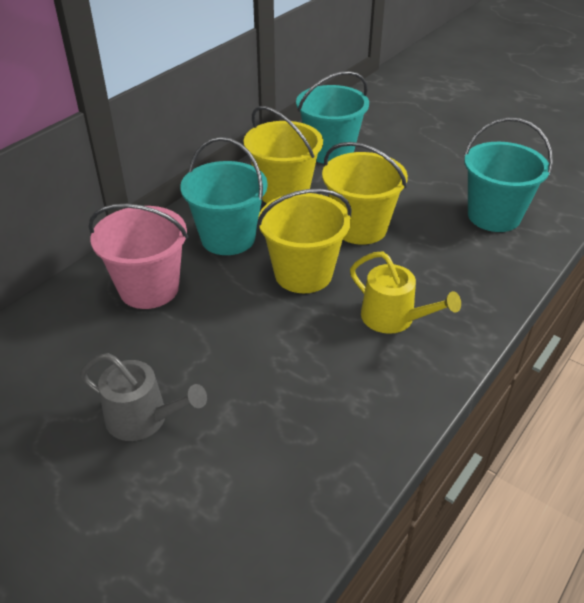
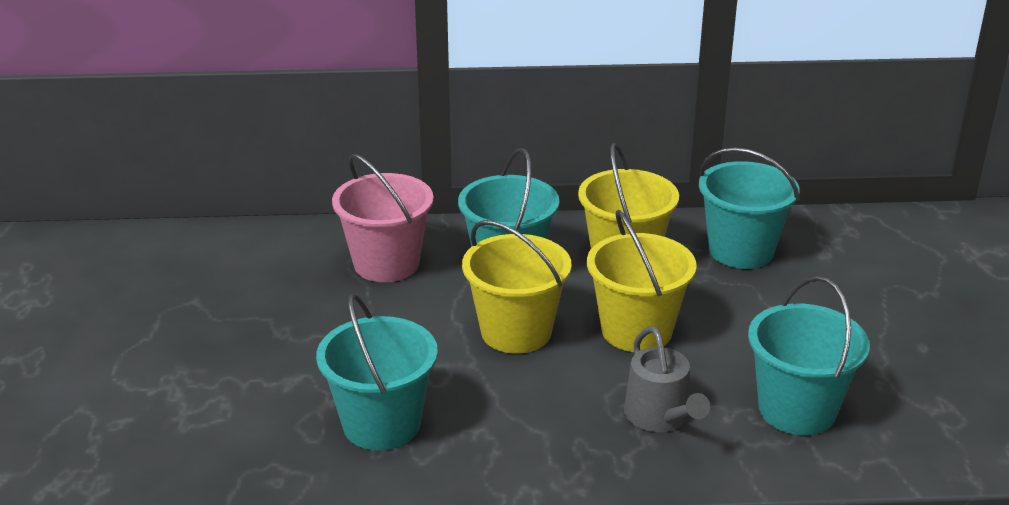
camera: 50 degrees right, 10 degrees down
(143, 418) = (241, 343): grey watering can -> grey watering can (660, 417)
(334, 391) = (381, 424): none -> turquoise bucket
(393, 318) = (524, 415): yellow watering can -> none

